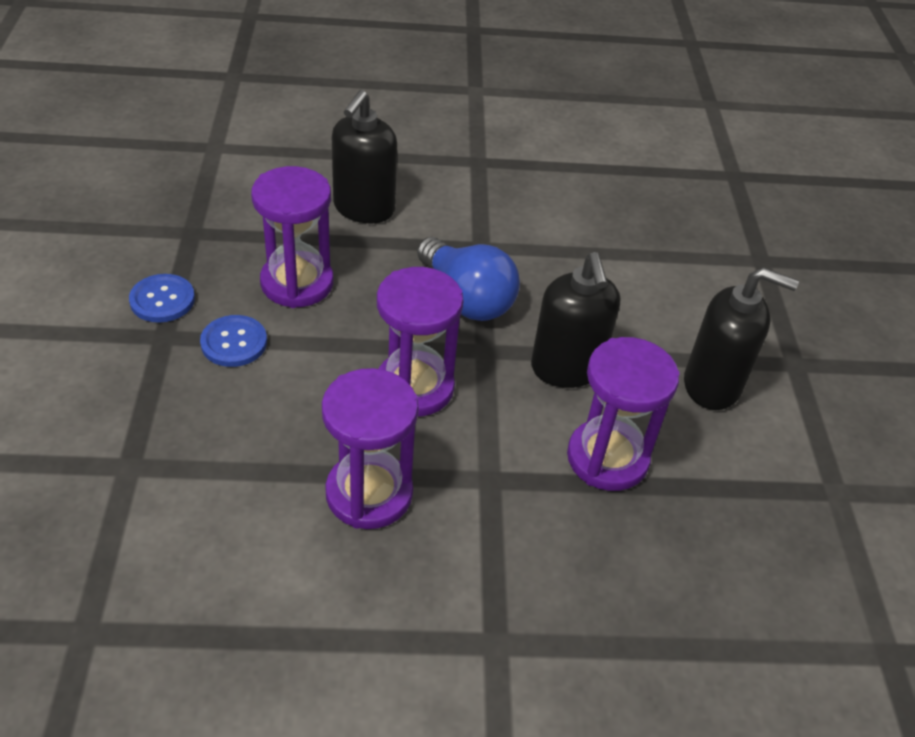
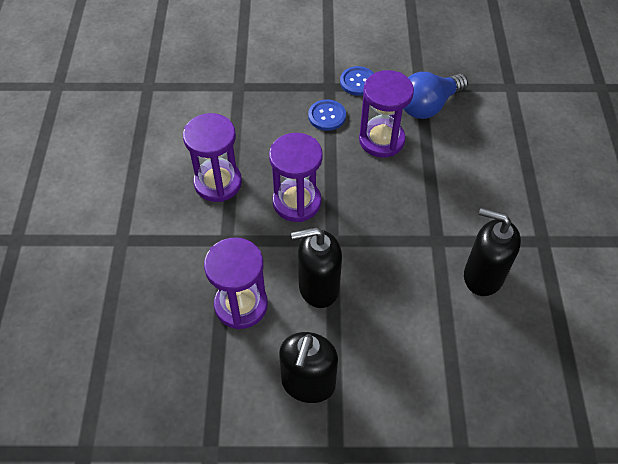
camera: 95 degrees right, 10 degrees up
(363, 208) = (464, 170): black soap dispenser -> black soap dispenser (482, 276)
(466, 298) = (380, 230): blue light bulb -> blue light bulb (428, 106)

